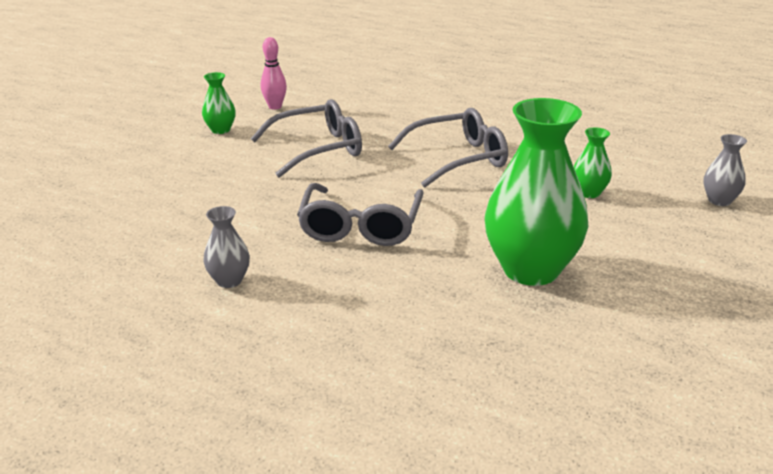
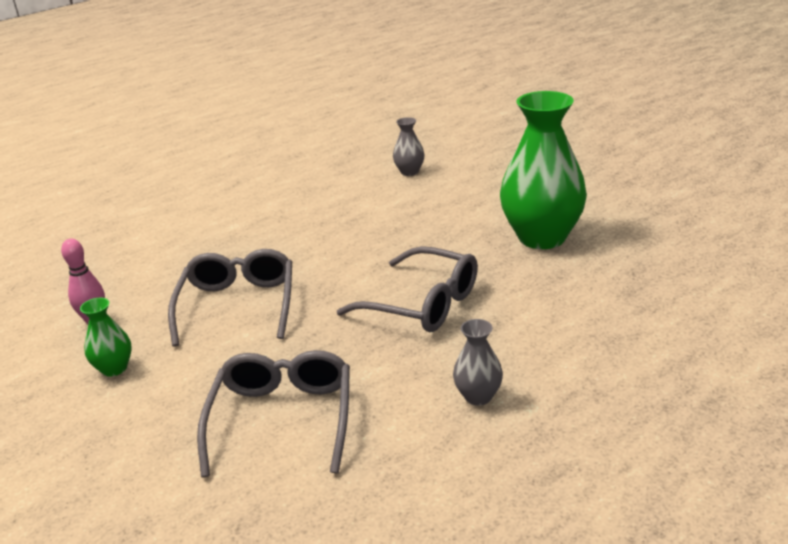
camera: 65 degrees left, 0 degrees up
(459, 159) = (333, 232): grey glasses -> grey glasses (282, 418)
(589, 193) = (441, 190): green vase -> none
(719, 200) = (487, 149): grey vase -> grey vase (409, 172)

